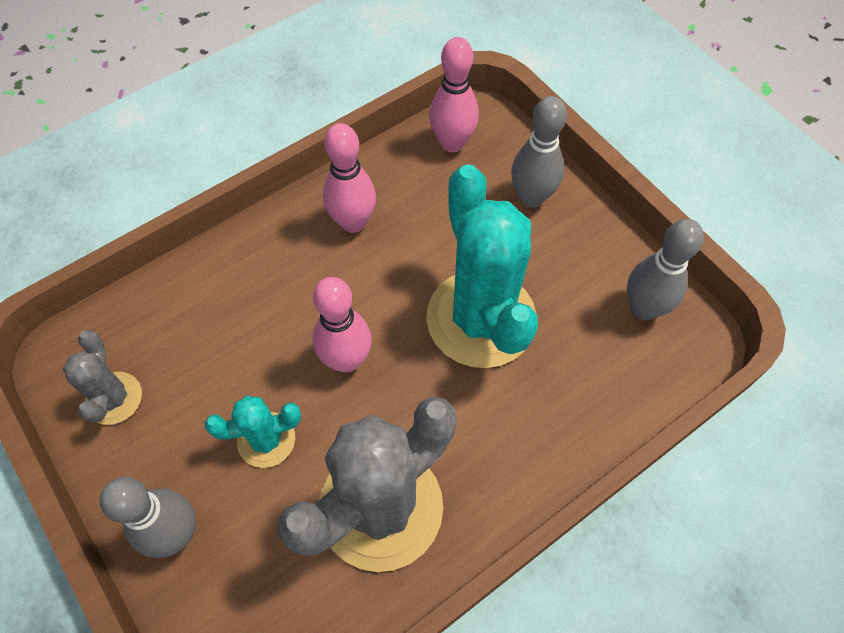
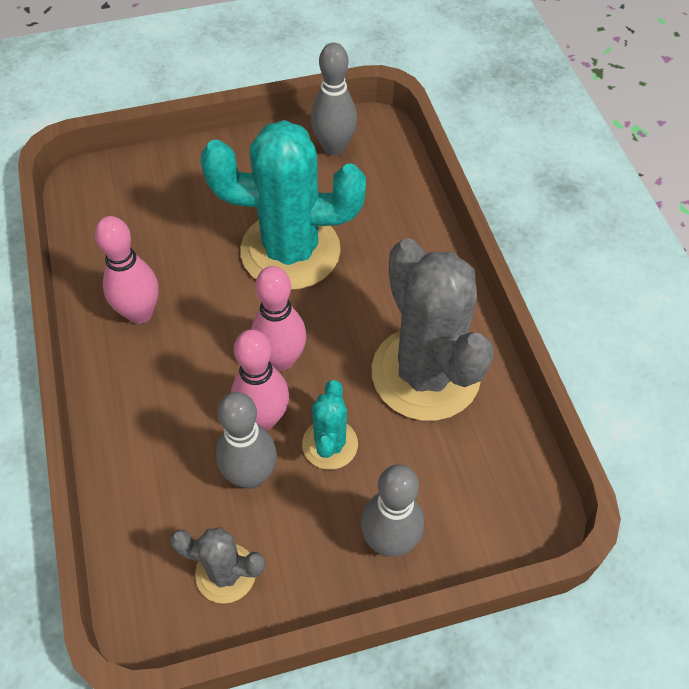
camera: 70 degrees left, 5 degrees down
(452, 143) = (100, 211): pink bowling pin -> pink bowling pin (263, 418)
(531, 197) = (193, 177): grey bowling pin -> grey bowling pin (250, 475)

